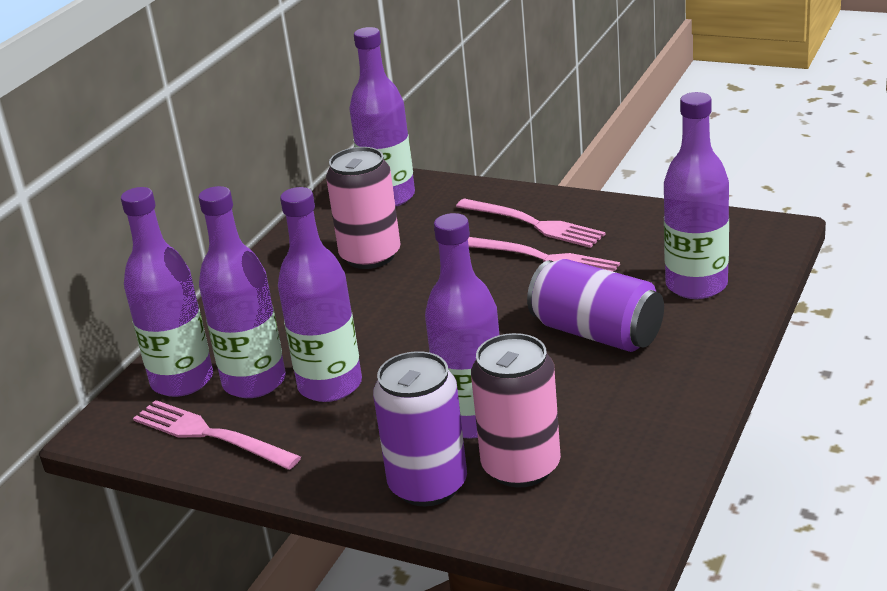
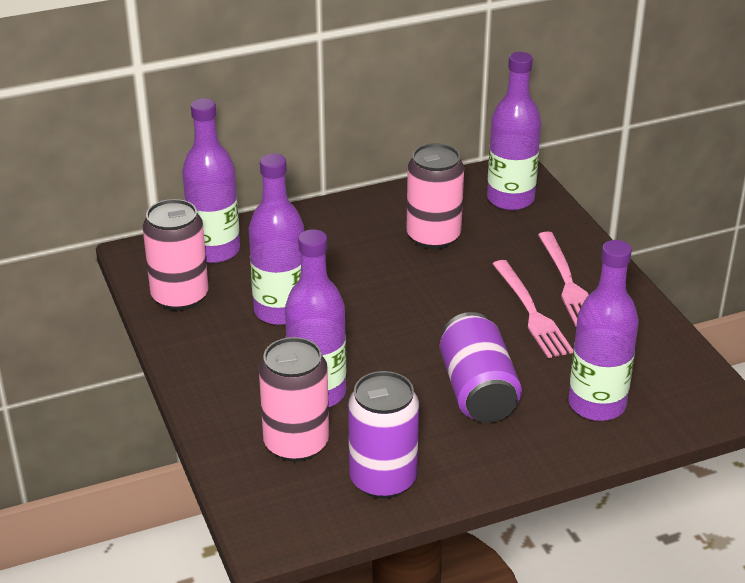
camera: 40 degrees right, 5 degrees up
(210, 435) = (180, 296): pink fork -> pink can
(254, 382) = (247, 279): purple bottle -> none
(428, 485) = (234, 414): purple can -> purple can (383, 479)

